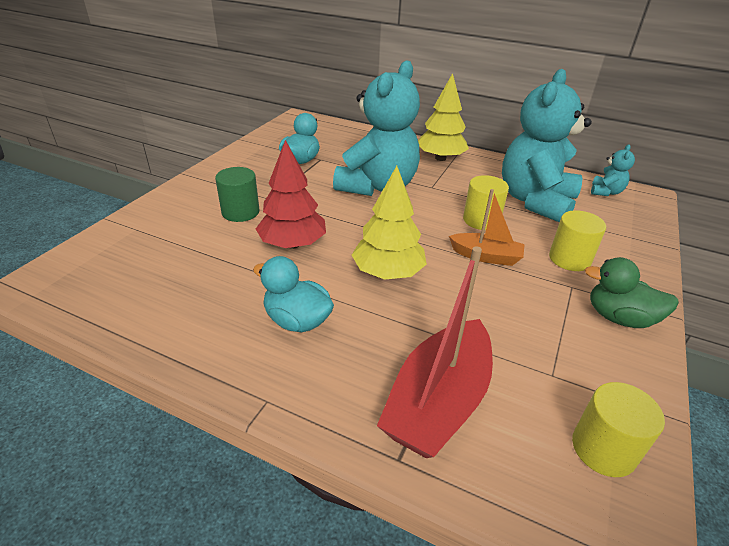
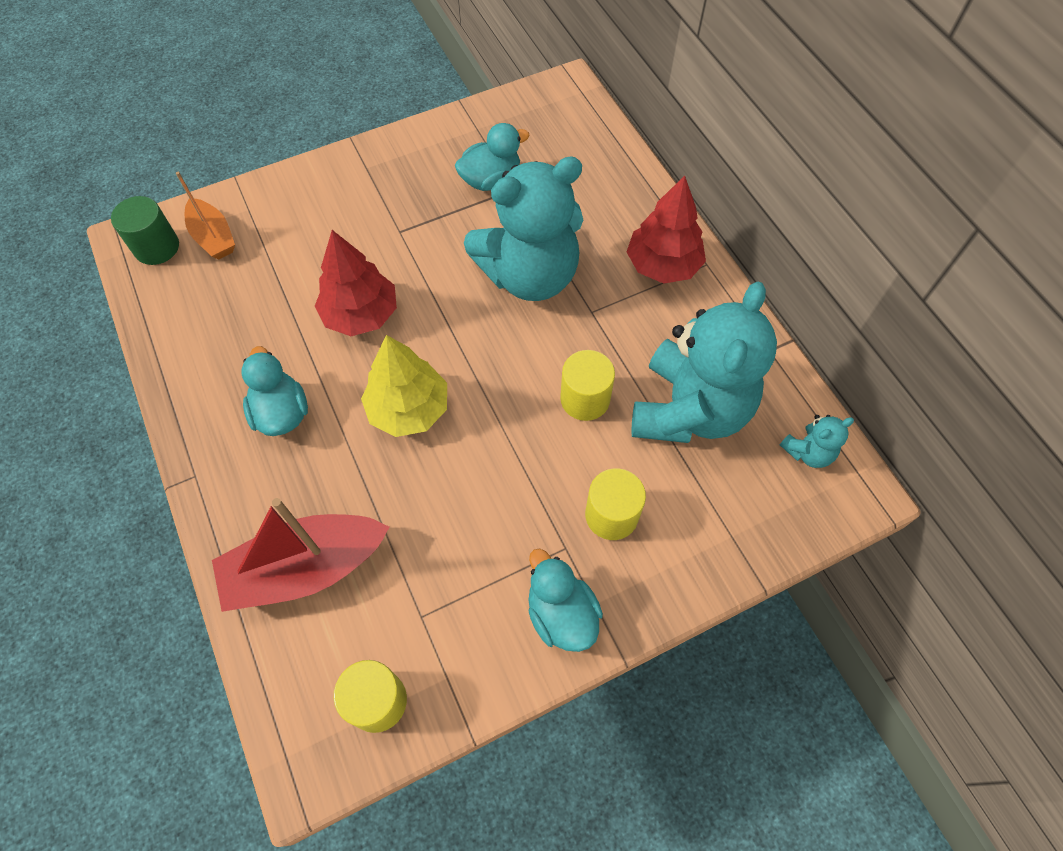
camera: 40 degrees right, 25 degrees up
(240, 212) = (354, 237): green cylinder -> green cylinder (157, 247)
(440, 158) = (663, 265): yellow tree -> red tree
(486, 256) = (526, 452): orange boat -> orange boat (213, 237)
(535, 201) = (689, 410): turquoise teddy bear -> turquoise teddy bear turned 135 degrees clockwise
(619, 318) = (561, 614): green duck -> turquoise duck

